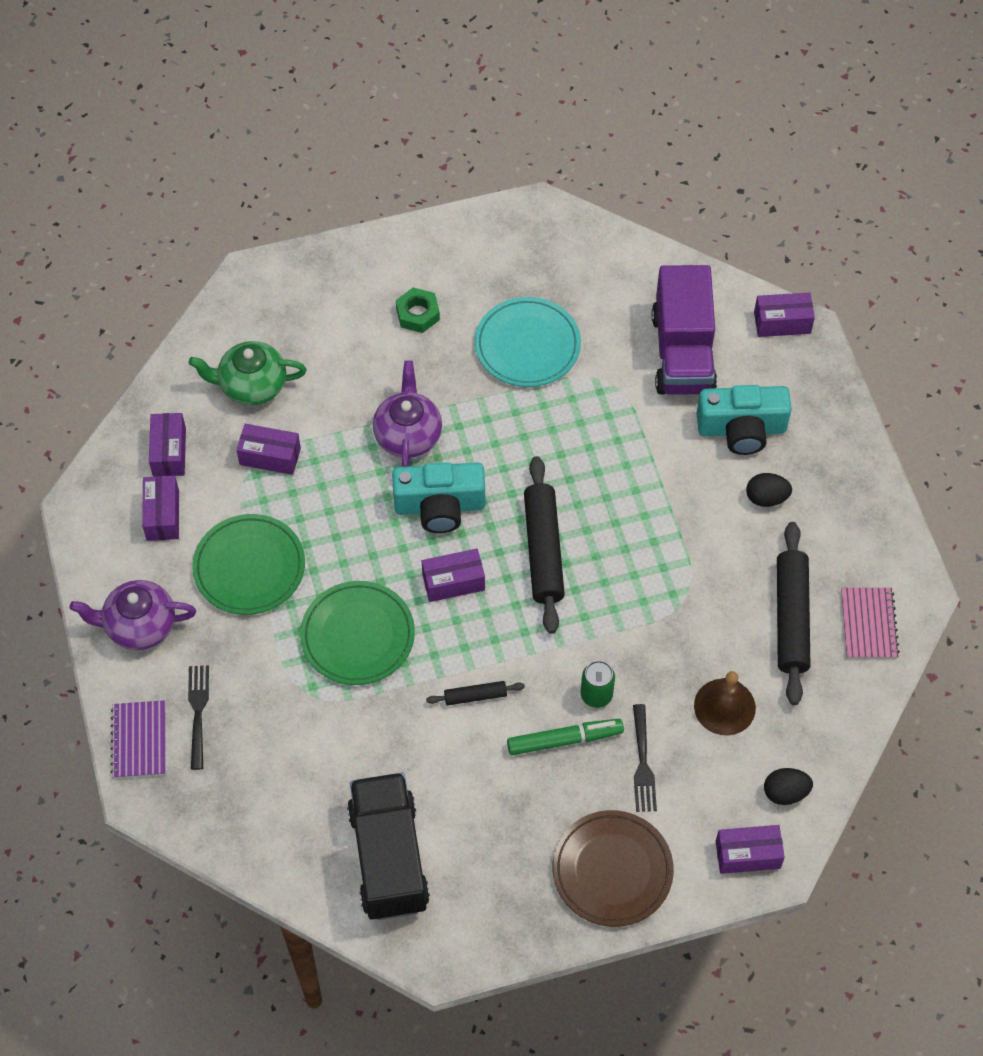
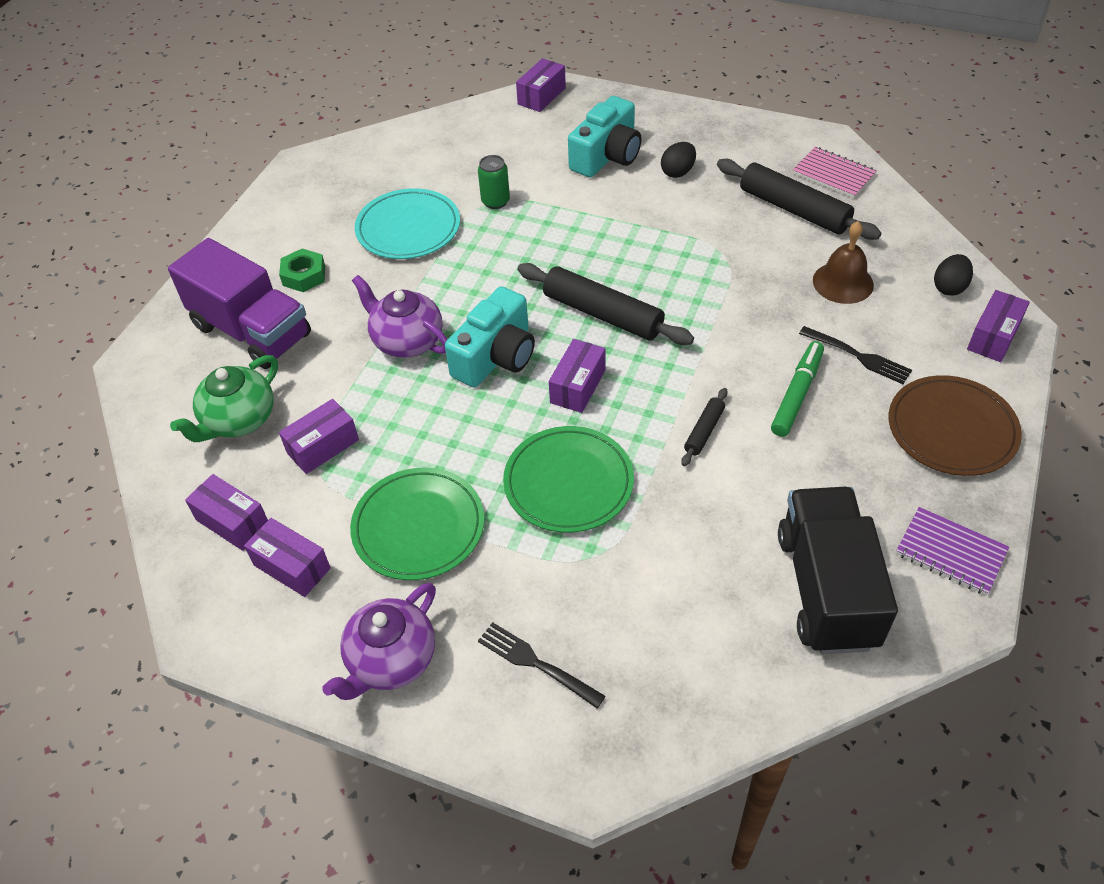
camera: 50 degrees left, 10 degrees down
(139, 740) = (522, 740): purple notebook -> purple notebook (950, 552)
(388, 858) = (826, 589): black truck -> black truck turned 60 degrees clockwise
(596, 695) = (769, 352): green can -> green can (495, 201)
(682, 353) = (511, 153): purple truck -> purple truck (252, 331)

